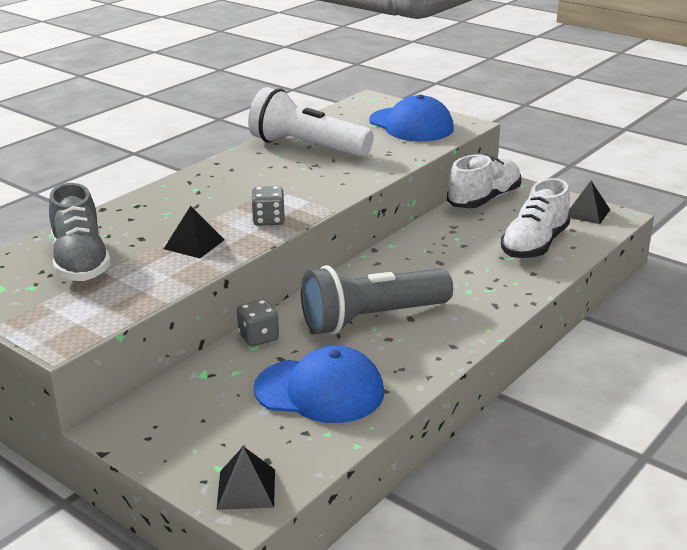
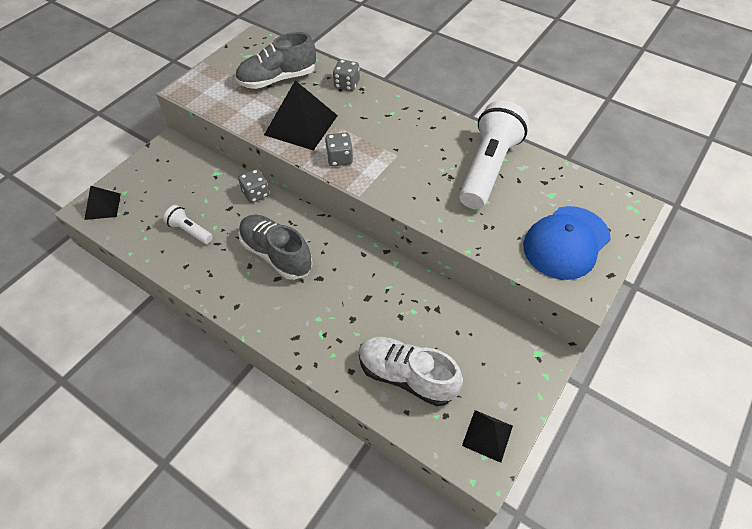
camera: 85 degrees right, 25 degrees up
(123, 214) = (346, 84): none -> grey dice
(194, 244) = (301, 125): black pyramid -> black pyramid, size x1.77
(319, 390) = (190, 231): blue cap -> white flashlight
(372, 319) = (276, 254): grey flashlight -> grey shoe
(484, 199) = (500, 336): white shoe -> none

